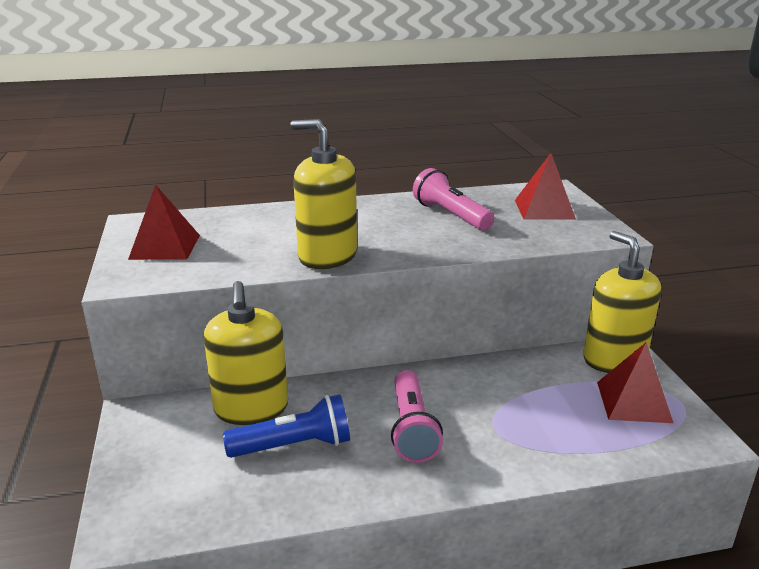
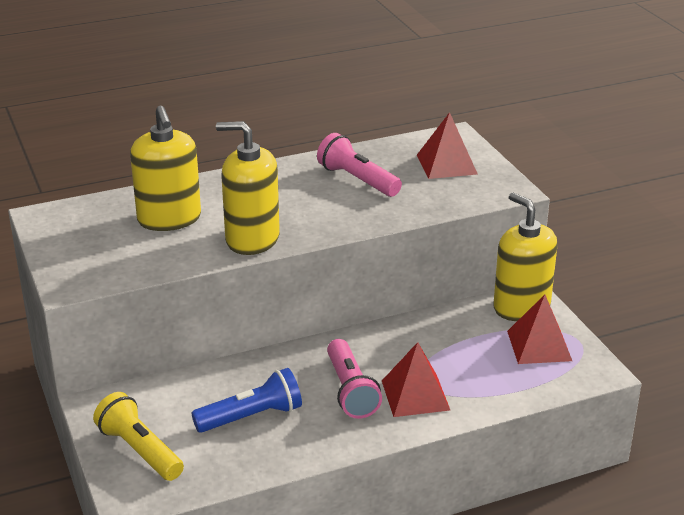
camera: 10 degrees left, 5 degrees up
(157, 470) = (140, 450): none -> yellow flashlight
(165, 247) = (90, 243): red pyramid -> red pyramid (415, 395)
(251, 408) = (201, 389): yellow soap dispenser -> yellow soap dispenser (169, 219)

